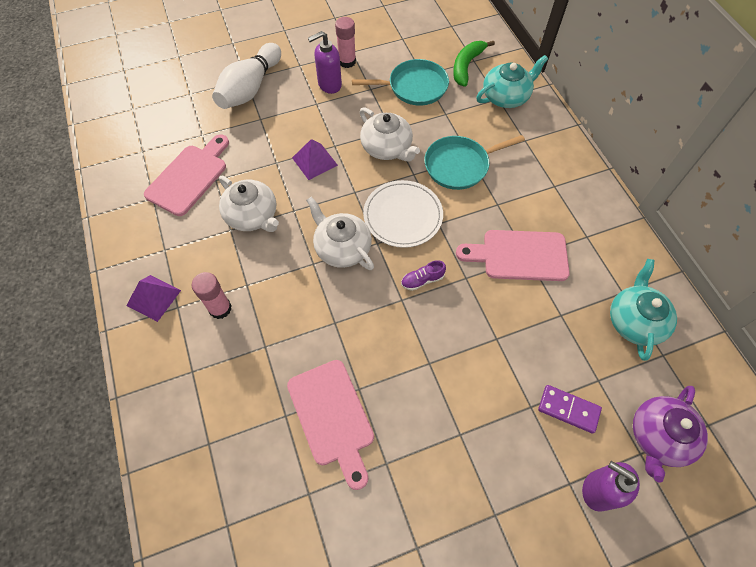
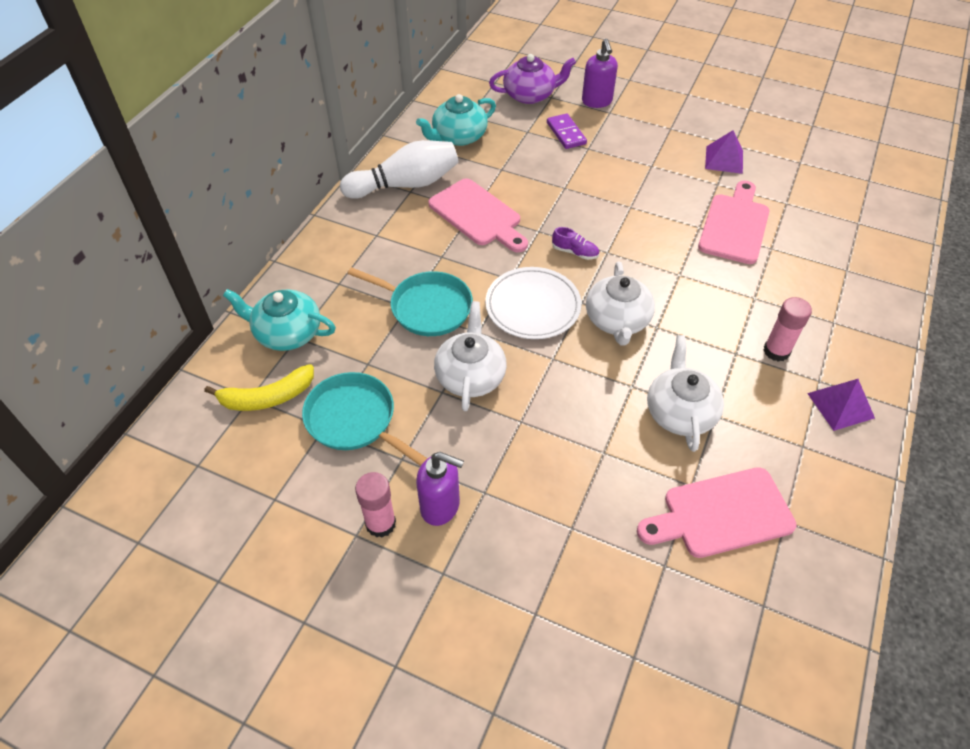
camera: 135 degrees left, 10 degrees down
(250, 88) = (543, 590): white bowling pin -> white bowling pin (405, 184)
(314, 161) = (560, 420): purple pyramid -> purple pyramid (724, 159)
(466, 66) = (267, 397): green banana -> yellow banana

